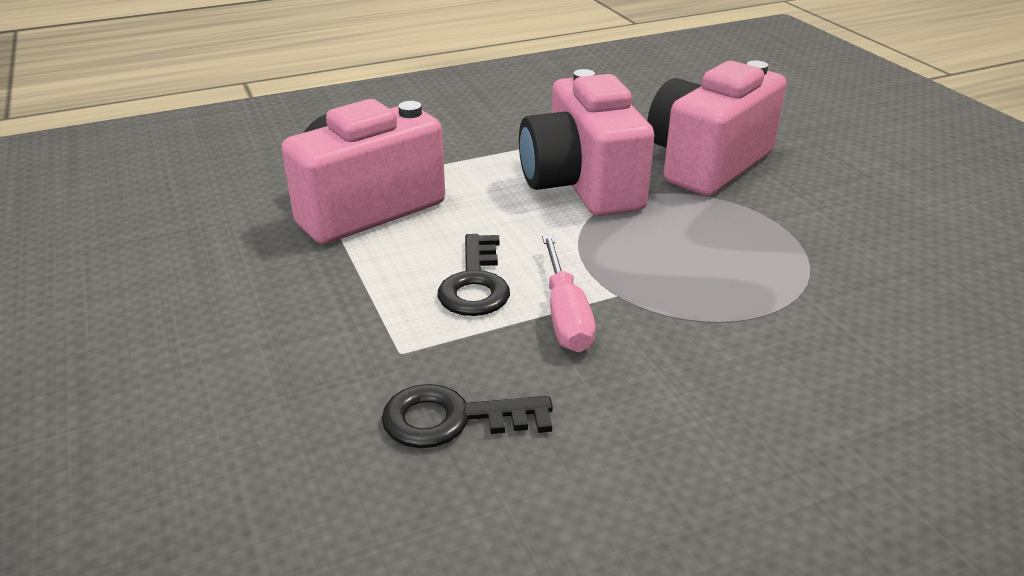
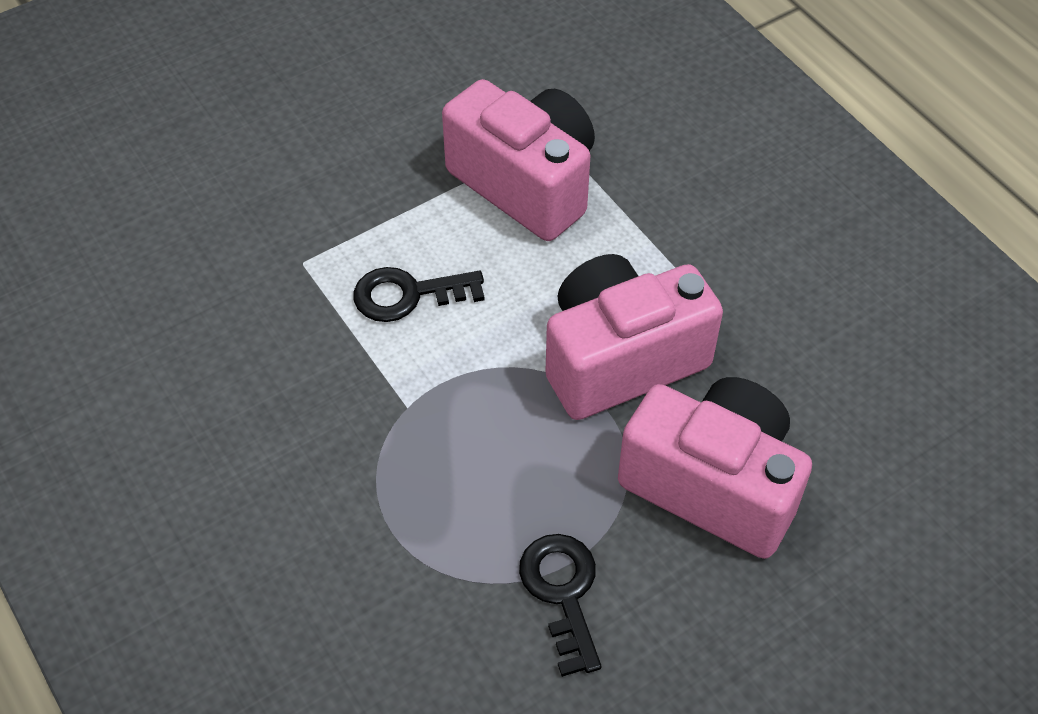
camera: 80 degrees right, 20 degrees up
(453, 419) = (225, 311): black key -> black key (562, 592)
(565, 315) = (368, 369): pink screwdriver -> none

